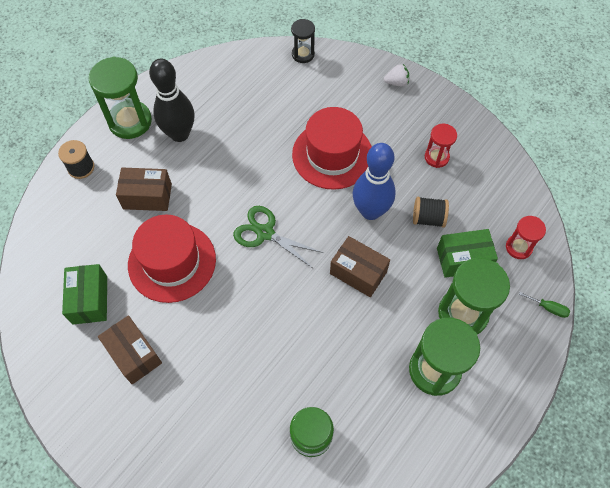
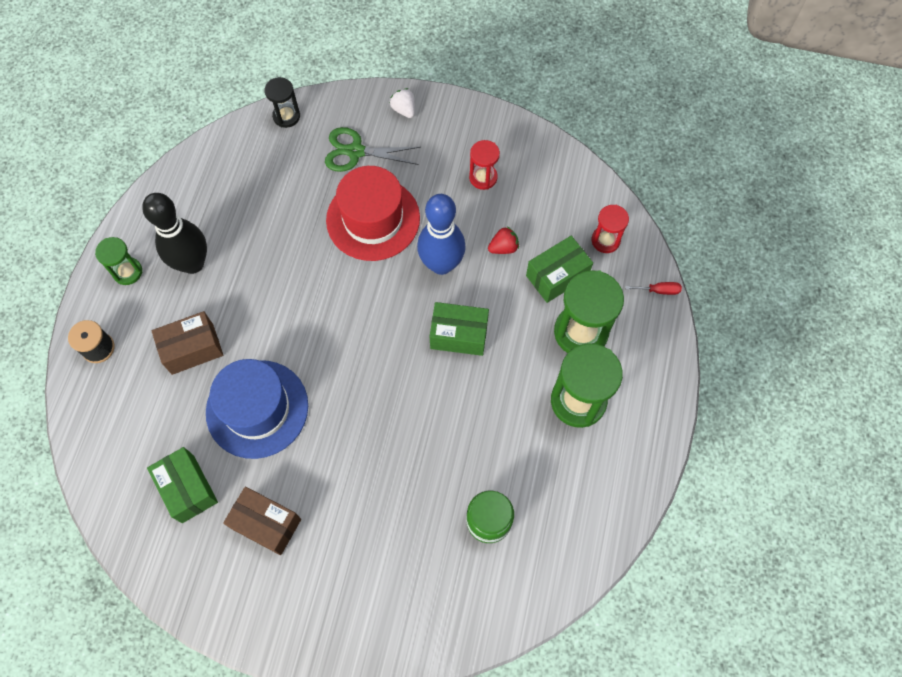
camera: 25 degrees left, 5 degrees up
(130, 121) = (127, 272): green hourglass -> green hourglass, size x0.56
(172, 262) = (257, 409): red hat -> blue hat
(265, 233) = (342, 334): green scissors -> green scissors (355, 151)
(358, 272) = (459, 335): brown box -> green box
(396, 82) = (404, 110): white strawberry -> white strawberry turned 90 degrees counterclockwise
(428, 218) = (503, 247): black spool -> red strawberry
(548, 308) = (659, 290): green screwdriver -> red screwdriver

